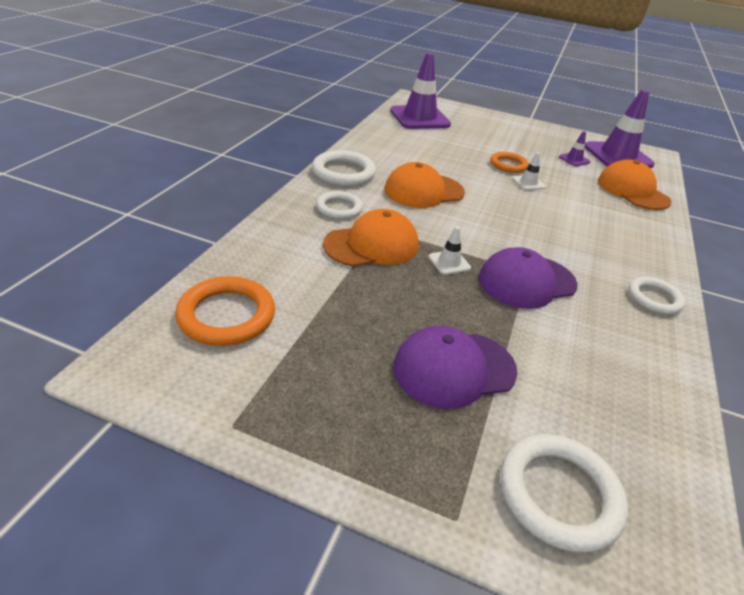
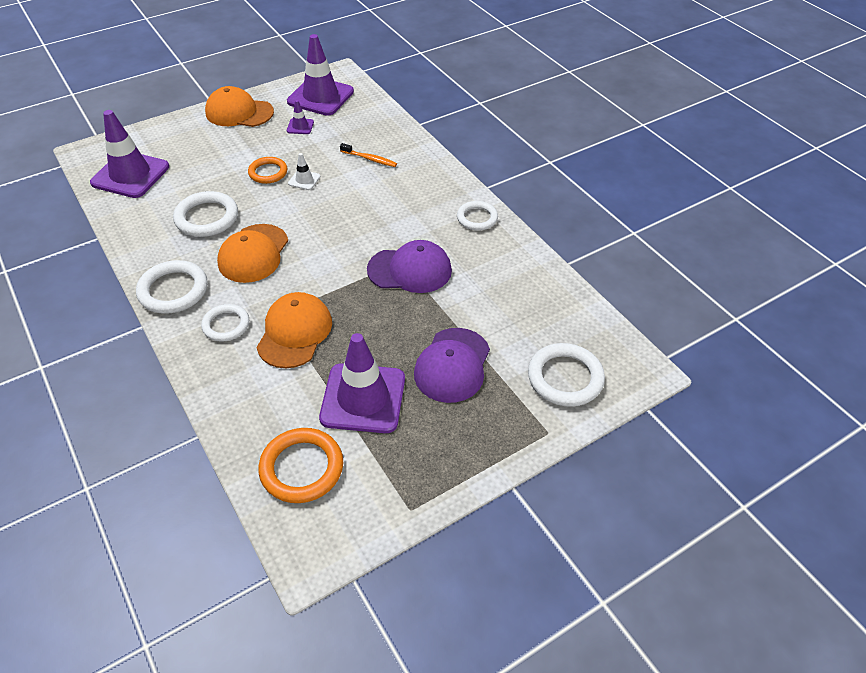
camera: 50 degrees left, 10 degrees up
(344, 319) = (363, 398): none -> purple traffic cone
(427, 158) = (207, 218): none -> white ring
(449, 262) = (355, 299): white traffic cone -> none
(527, 281) = (410, 270): purple cap -> purple cap turned 105 degrees counterclockwise
(604, 204) = (370, 159): none -> orange toothbrush
(632, 191) = (369, 129): orange cap -> orange cap (239, 112)

